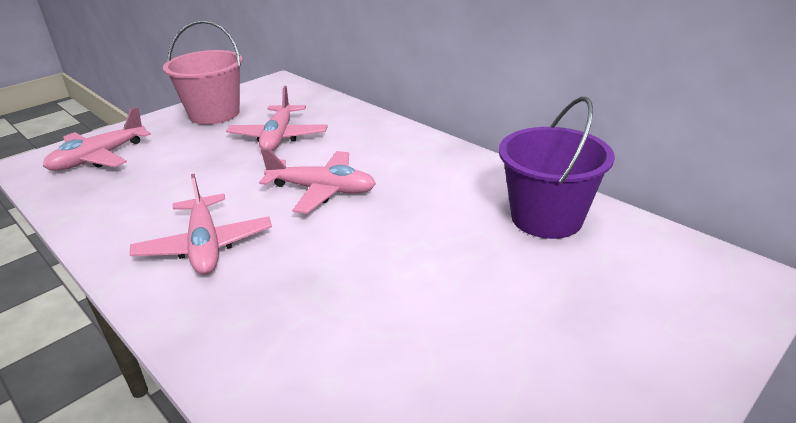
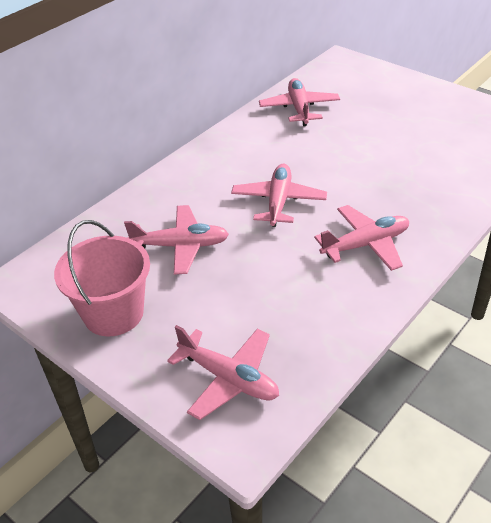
camera: 95 degrees left, 10 degrees up
(546, 218) = (299, 108): purple bucket -> pink plane

